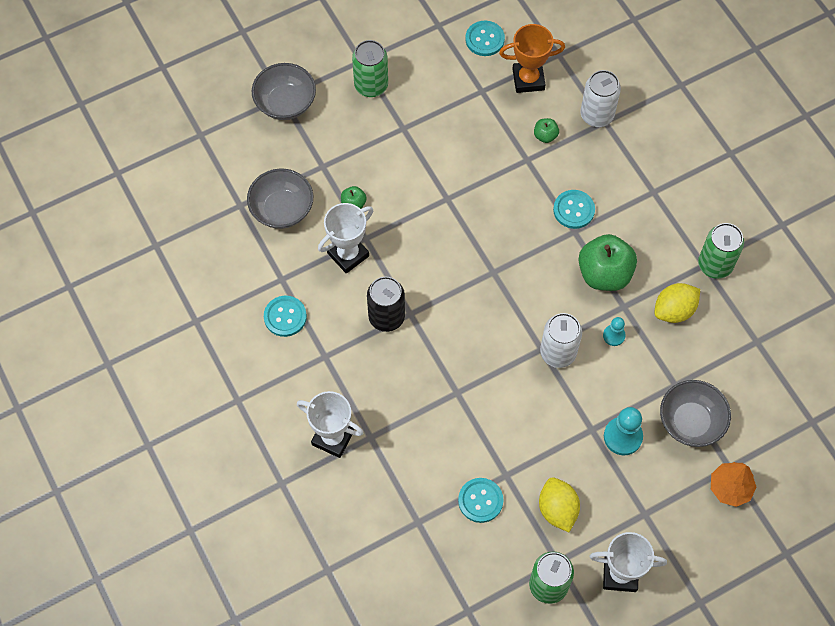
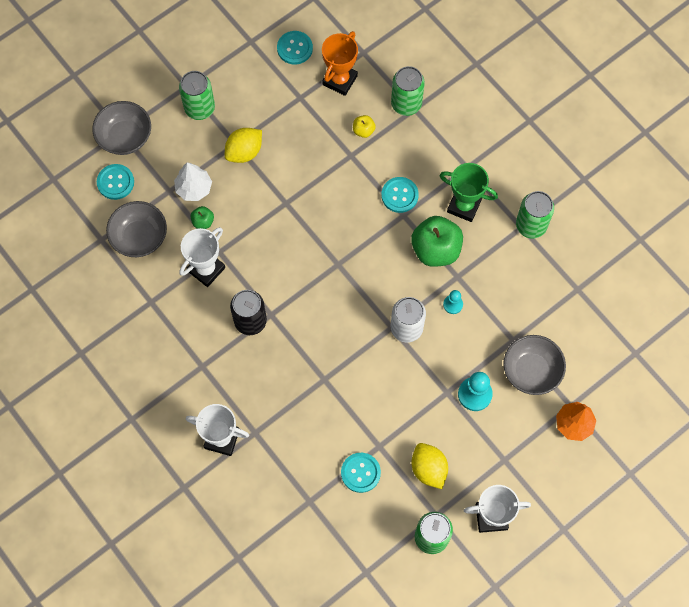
camera: 10 degrees left, 5 degrees up
(285, 317) = (160, 336): turquoise button -> turquoise button (115, 182)
(350, 168) = (194, 188): none -> white tree
(528, 79) = (340, 80): orange trophy -> orange trophy turned 45 degrees counterclockwise
(545, 136) = (363, 130): green apple -> yellow apple
(597, 115) = (406, 104): white can -> green can
(643, 232) = (464, 206): none -> green trophy
(674, 310) = (502, 273): yellow lemon -> yellow lemon (244, 152)

